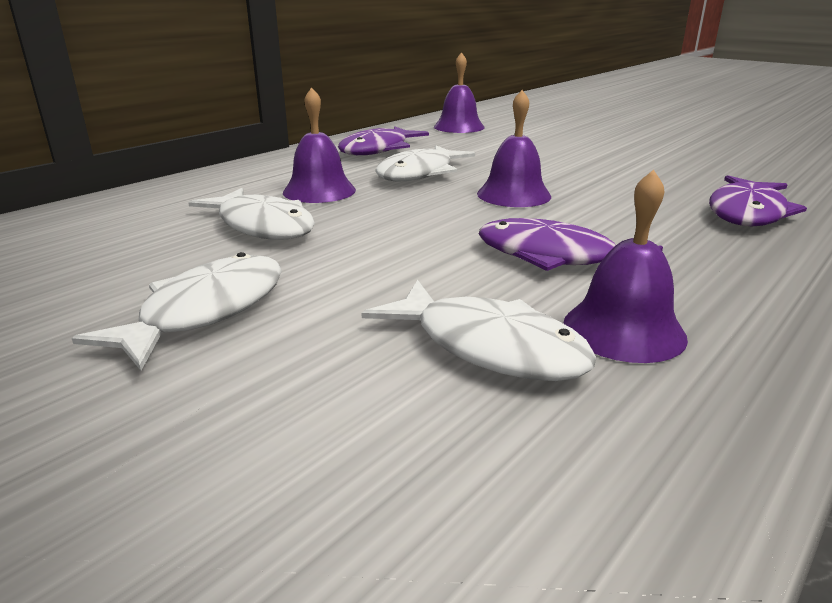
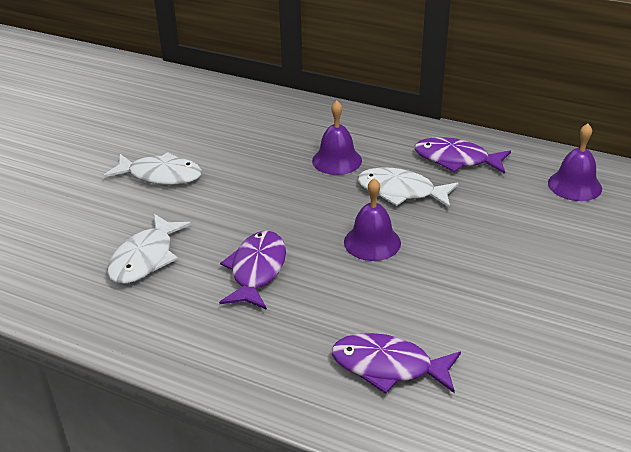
camera: 75 degrees right, 10 degrees up
(262, 226) = (265, 159): white fish -> none
(624, 330) = (170, 299): purple bell -> none

